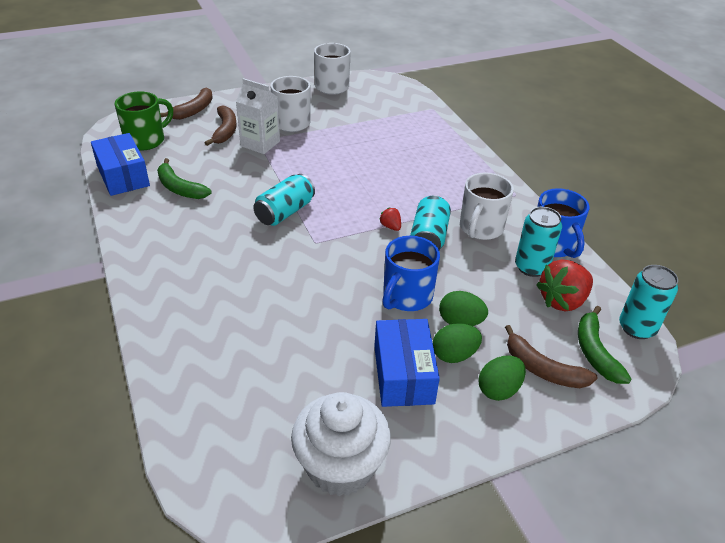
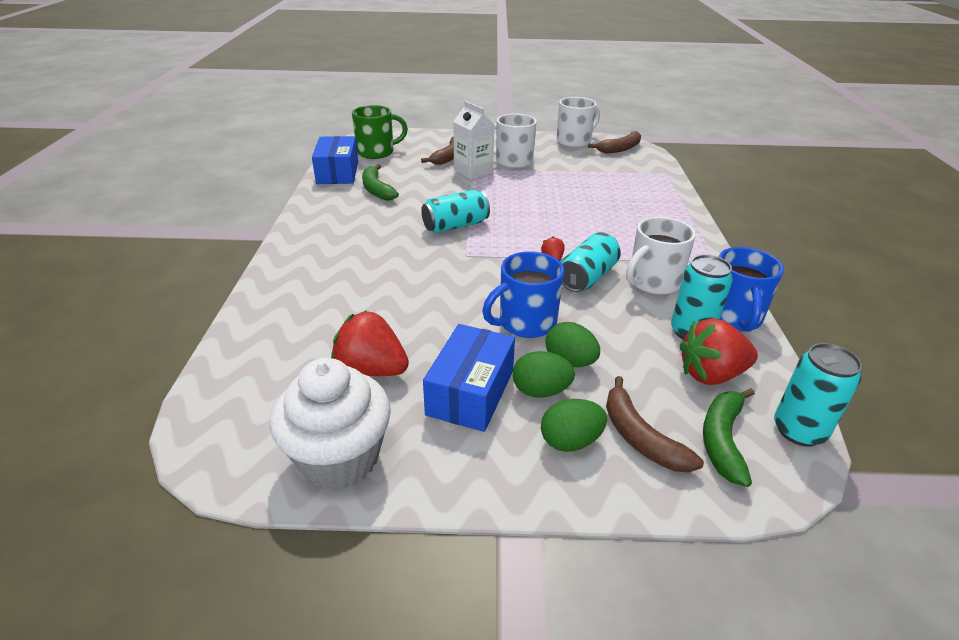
camera: 25 degrees right, 5 degrees down
(193, 110) = (433, 139): brown banana -> brown banana (620, 149)
(311, 381) = (371, 369): none -> red strawberry

